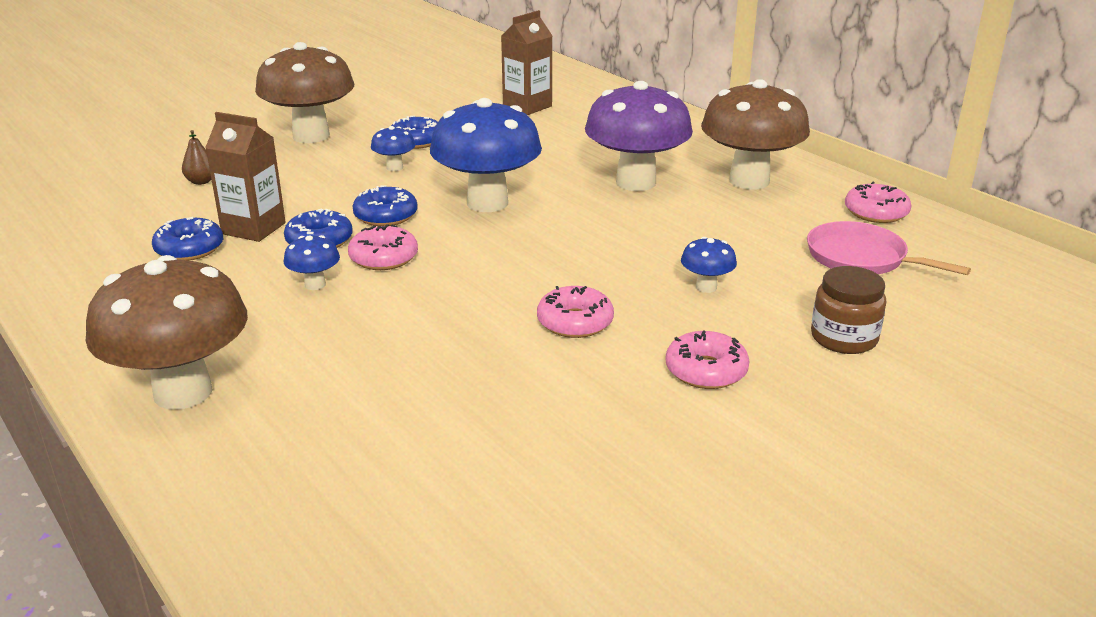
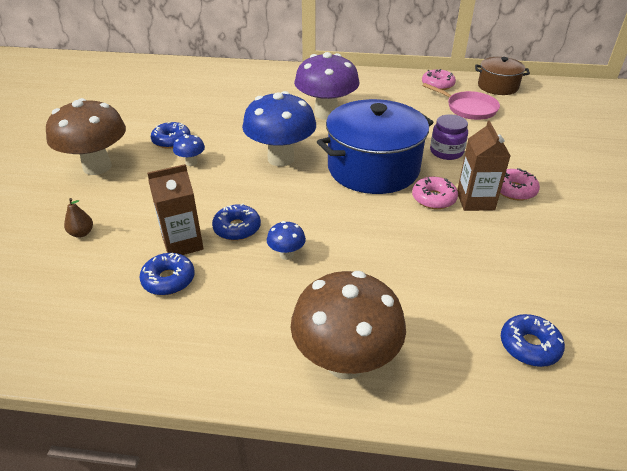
camera: 45 degrees left, 10 degrees up
(383, 258) = (290, 218): pink donut -> none
(386, 216) = (243, 193): blue donut -> blue donut (529, 346)
(527, 106) = (194, 93): brown carton -> brown carton (475, 201)
(570, 259) = (373, 168): none -> blue pot
(706, 287) = (446, 152): blue mushroom -> purple jar
(749, 181) = (369, 91): brown mushroom -> none
(844, 338) = (525, 147): brown jar -> none
(861, 258) = (469, 108): pink pan -> pink pan turned 135 degrees counterclockwise
(982, 253) = (497, 86): none -> brown pot

